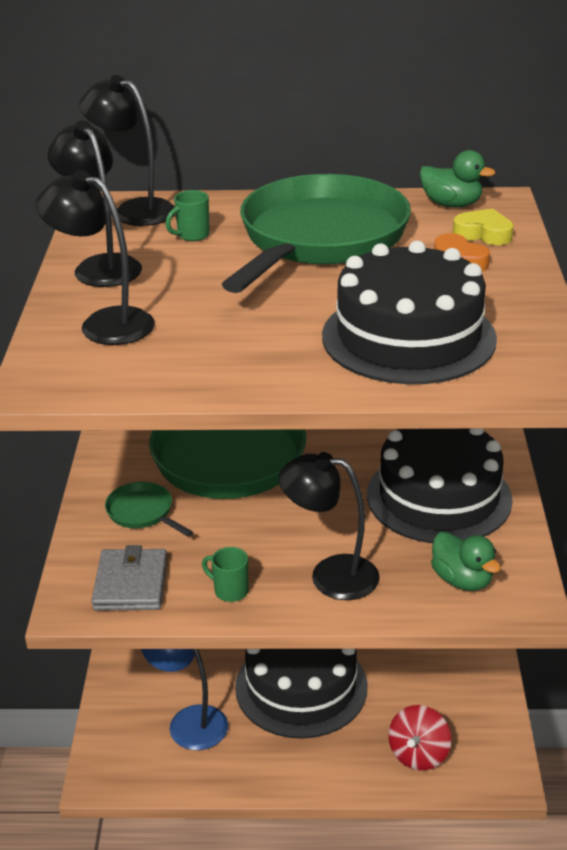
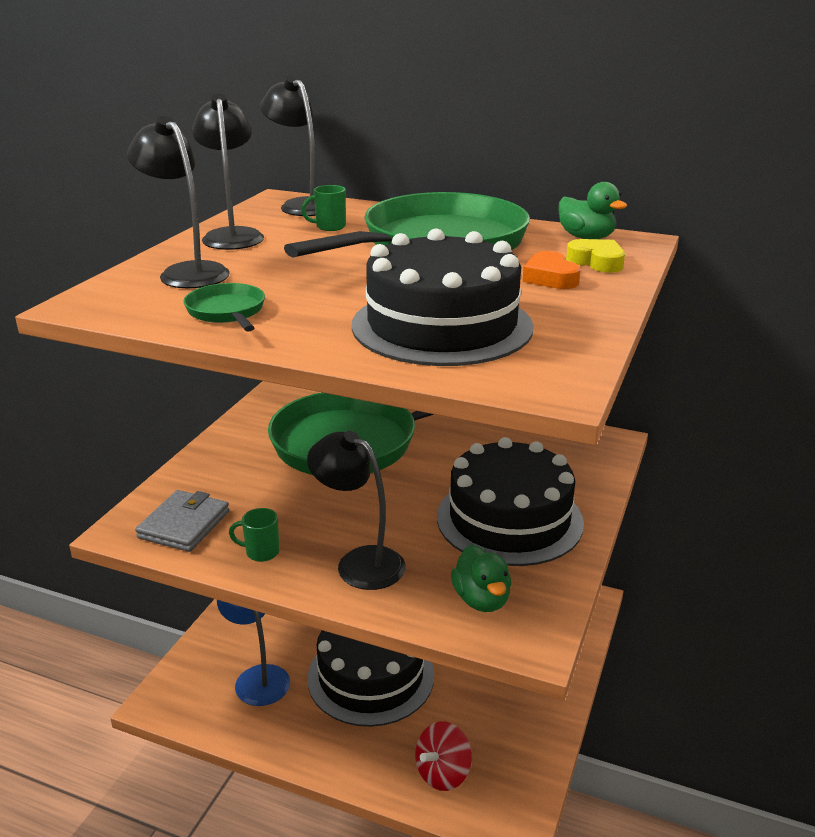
camera: 20 degrees right, 5 degrees down
(143, 513) = (239, 471): green pan -> green pan (227, 312)
(229, 591) = (261, 552): green mug -> green mug turned 45 degrees counterclockwise

